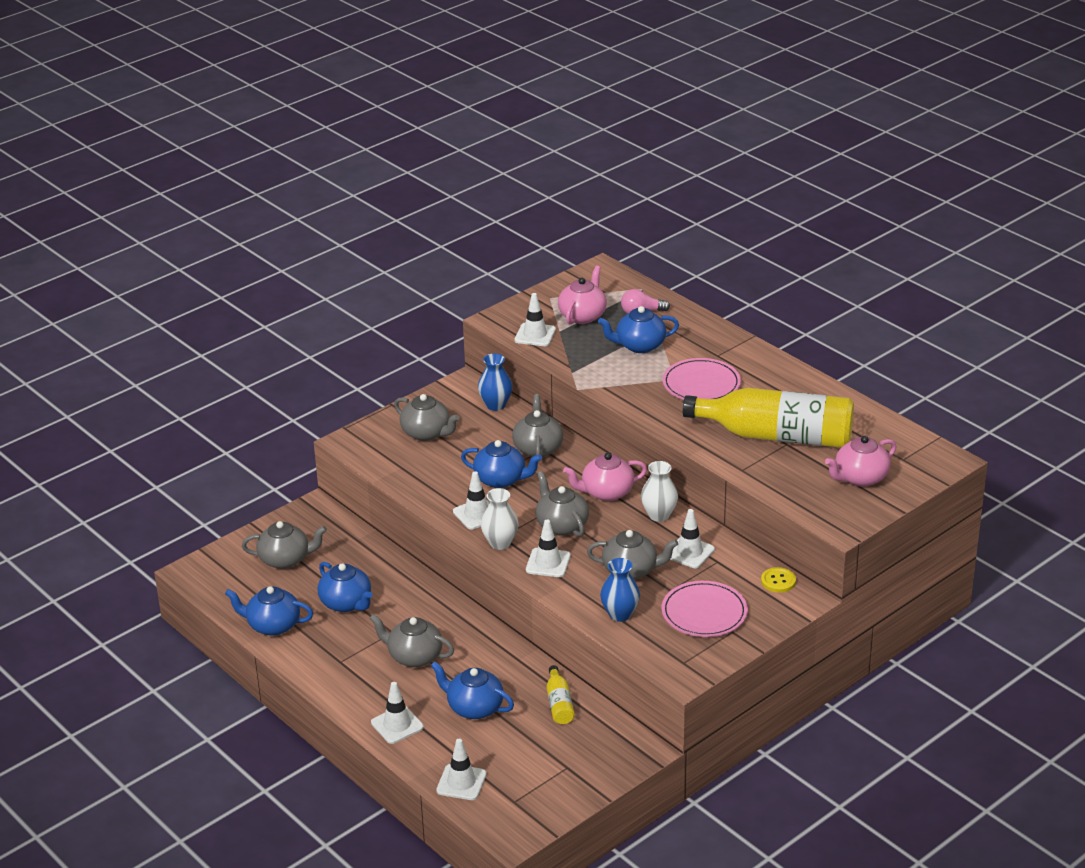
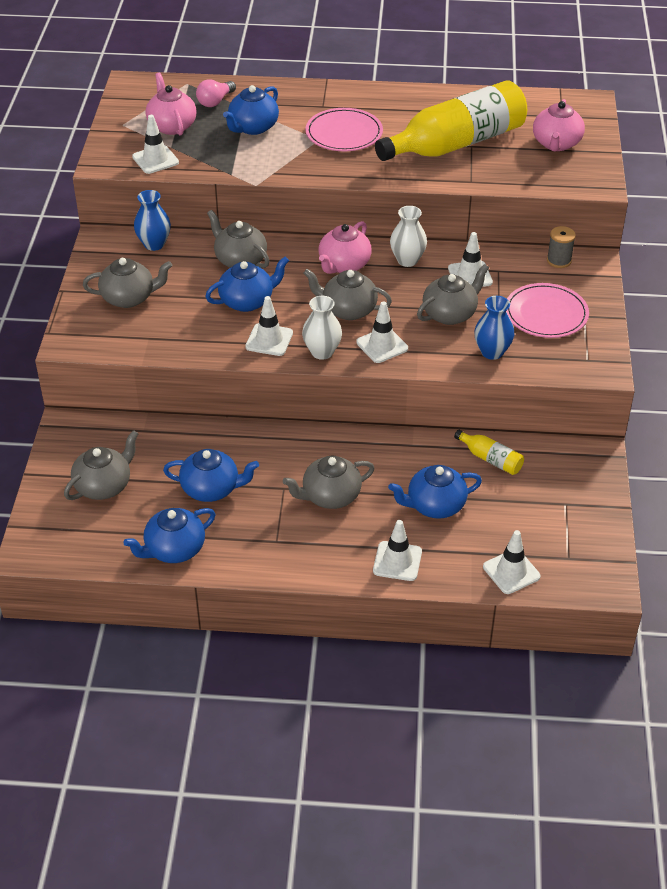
camera: 45 degrees left, 10 degrees up
(778, 581) = (559, 260): yellow button -> grey spool

